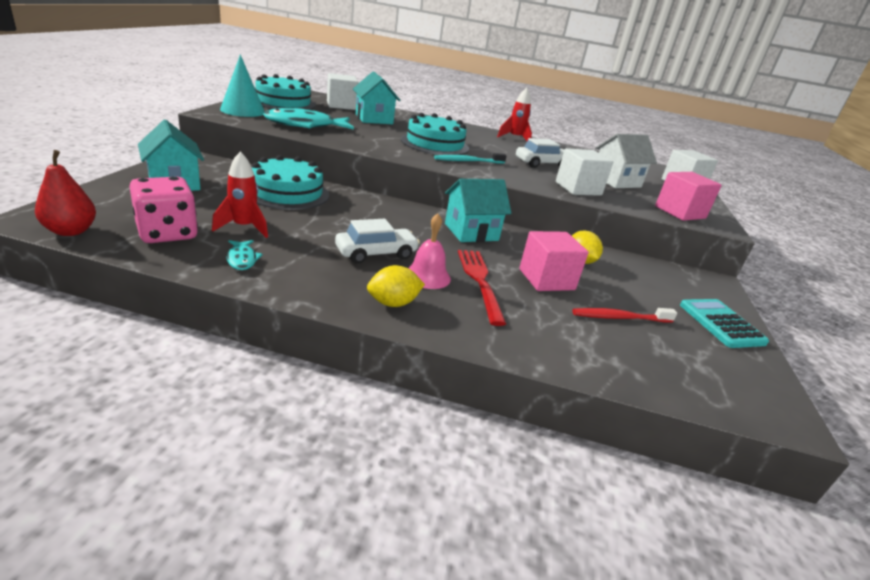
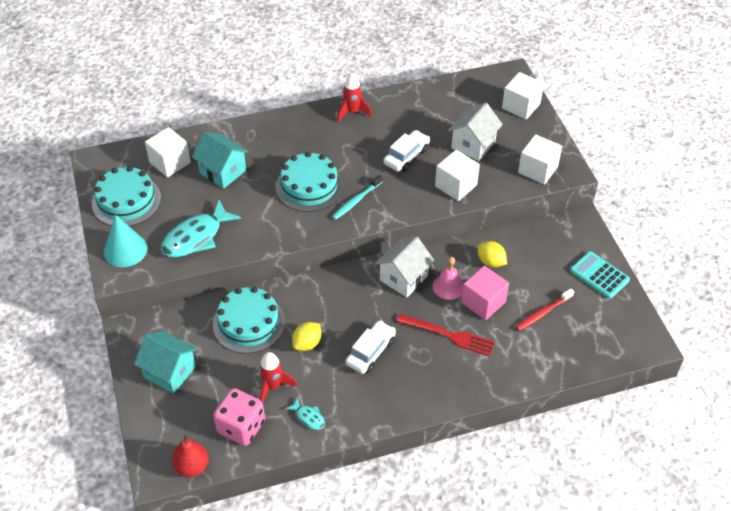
camera: 25 degrees left, 20 degrees up
(393, 303) = (420, 393): yellow lemon -> yellow lemon (307, 343)
(427, 276) = (417, 353): pink bell -> pink bell (448, 286)
(471, 232) = (403, 278): turquoise house -> white house
(480, 281) = (448, 335): red fork -> red fork turned 150 degrees clockwise
(680, 212) = (537, 170): pink cube -> white cube

